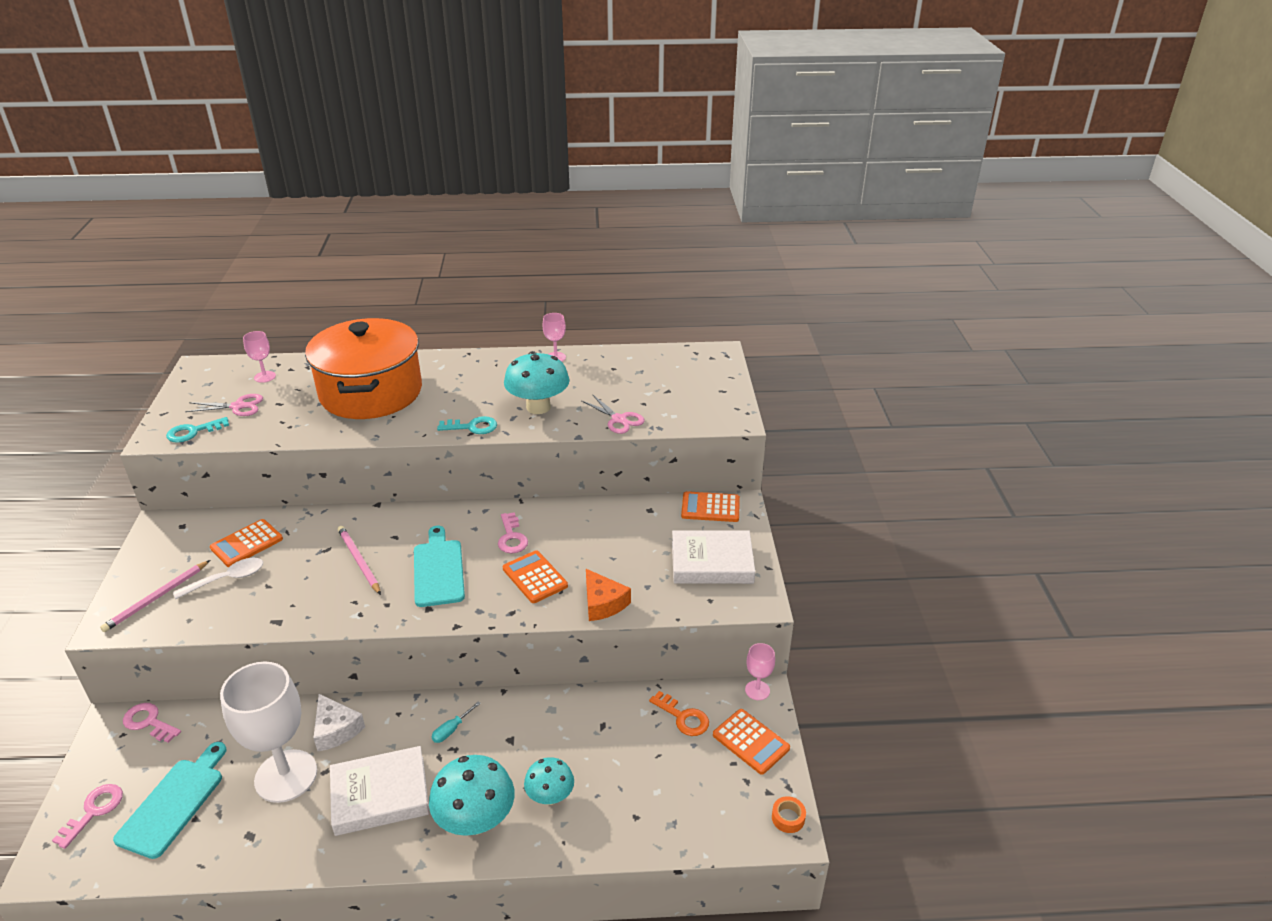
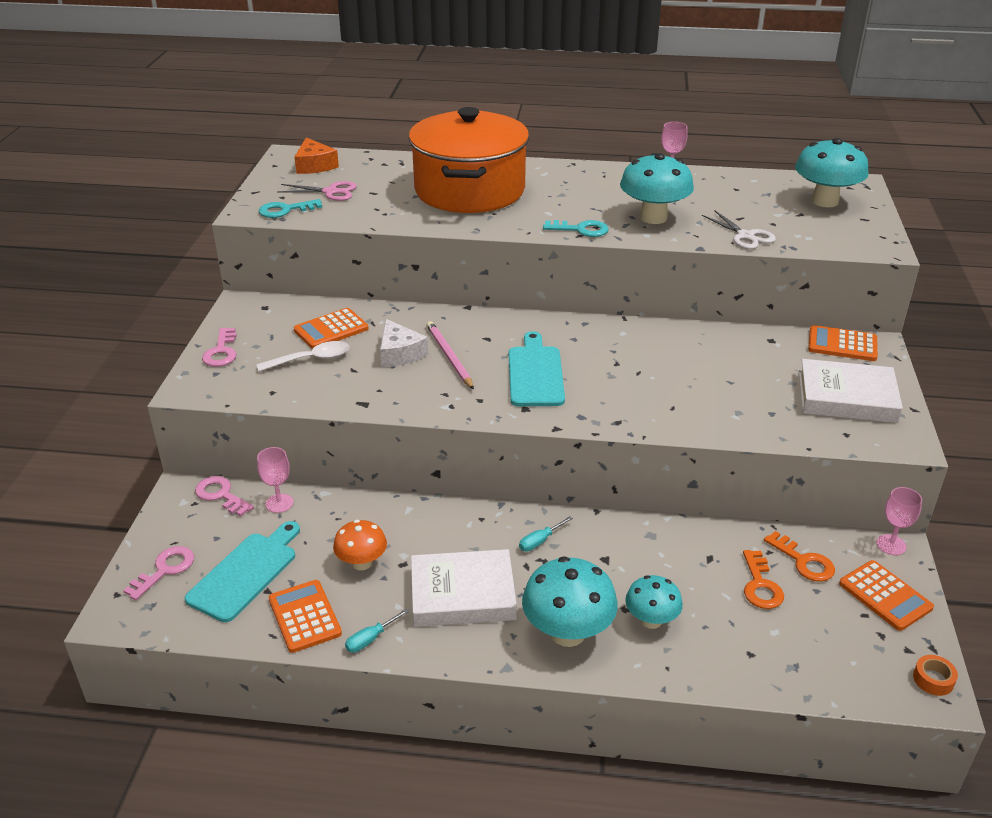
camera: 10 degrees right, 0 degrees up
(156, 598) = (239, 369): pink pencil -> none
(265, 377) = (357, 168): pink goblet -> pink goblet (279, 503)
(286, 776) = (362, 563): white goblet -> orange mushroom
(294, 855) = (371, 639): none -> turquoise screwdriver
(336, 729) = (415, 525): white cheese -> white cheese (399, 353)
(512, 537) = (615, 351): pink key -> pink key (221, 352)
(535, 577) = (642, 391): orange calculator -> orange calculator (304, 616)
(603, 603) = (721, 424): orange cheese -> orange cheese (314, 165)
(619, 419) = (745, 236): pink scissors -> white scissors
(646, 747) = (760, 585): none -> orange key
(689, 375) = (825, 201): none -> turquoise mushroom

